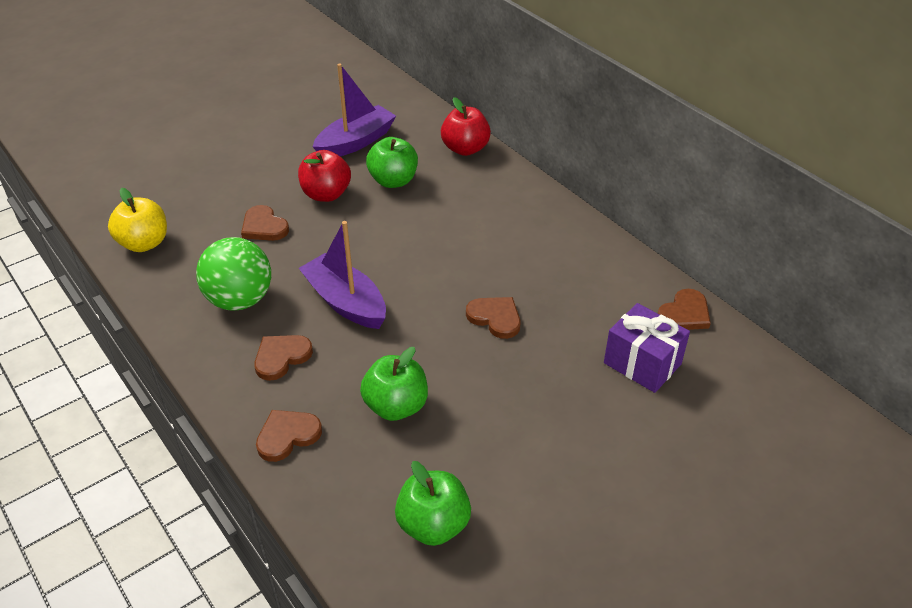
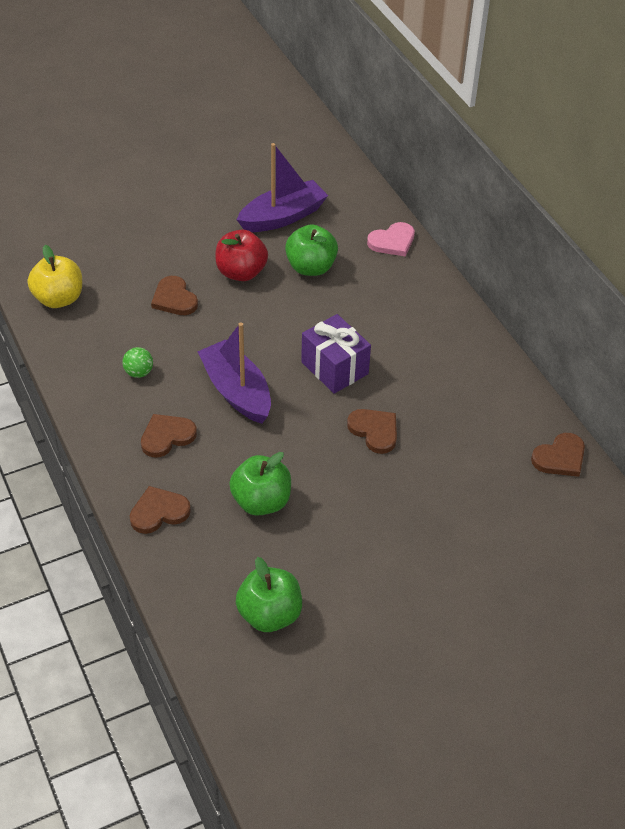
camera: 10 degrees right, 5 degrees up
(240, 300) = (139, 372): green ball -> green ball, size x0.44
(465, 149) = (392, 241): red apple -> pink heart
(642, 363) = (502, 500): purple gift -> purple gift (334, 368)

